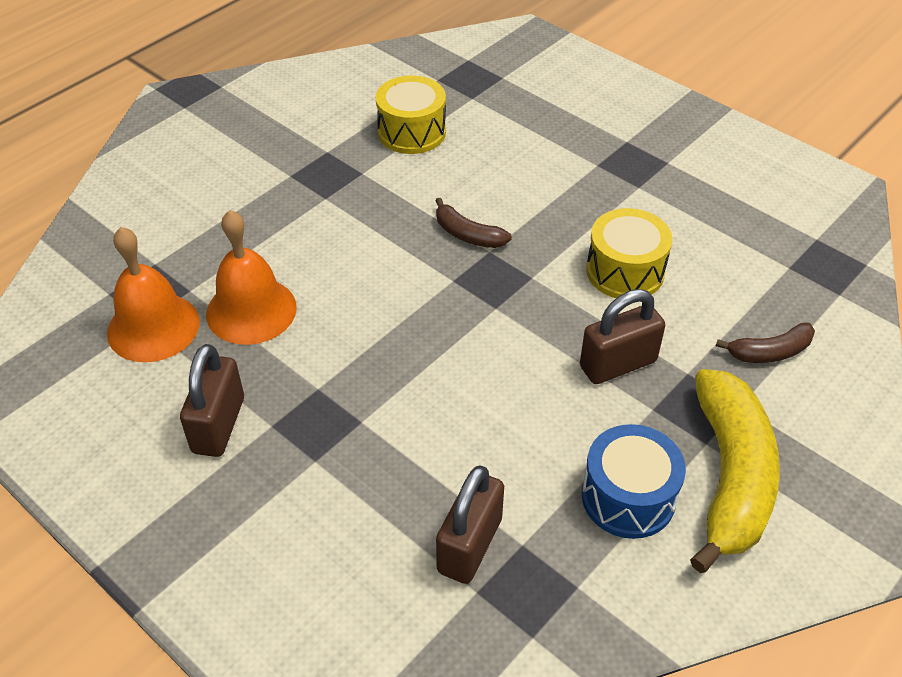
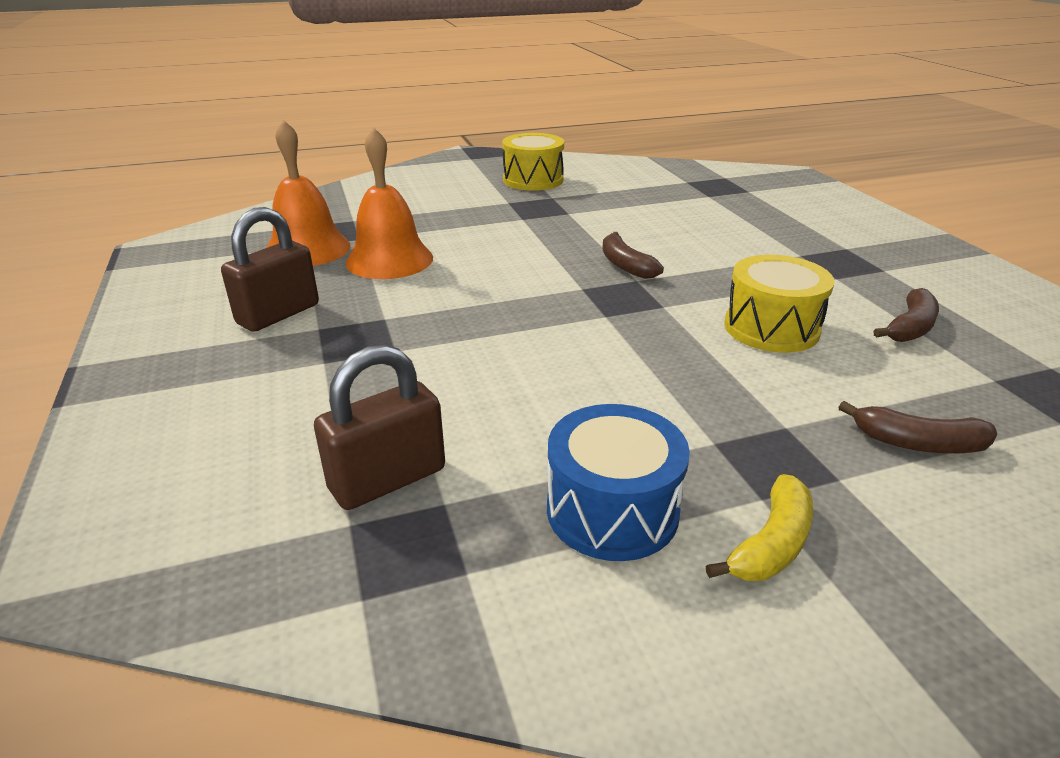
camera: 30 degrees right, 15 degrees down
(411, 132) = (634, 201): yellow drum -> yellow drum (533, 180)
(618, 364) = (702, 392): brown padlock -> none
(716, 230) = (910, 327): none -> brown banana
(729, 477) = (771, 544): yellow banana -> yellow banana, size x0.48

